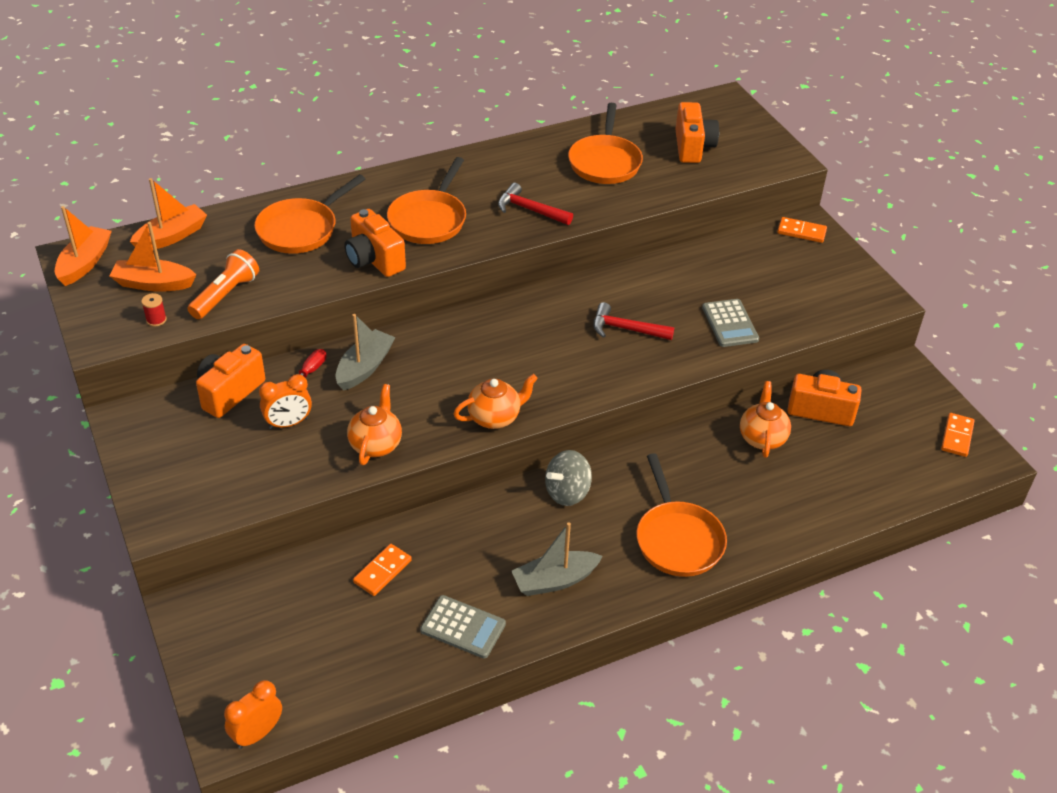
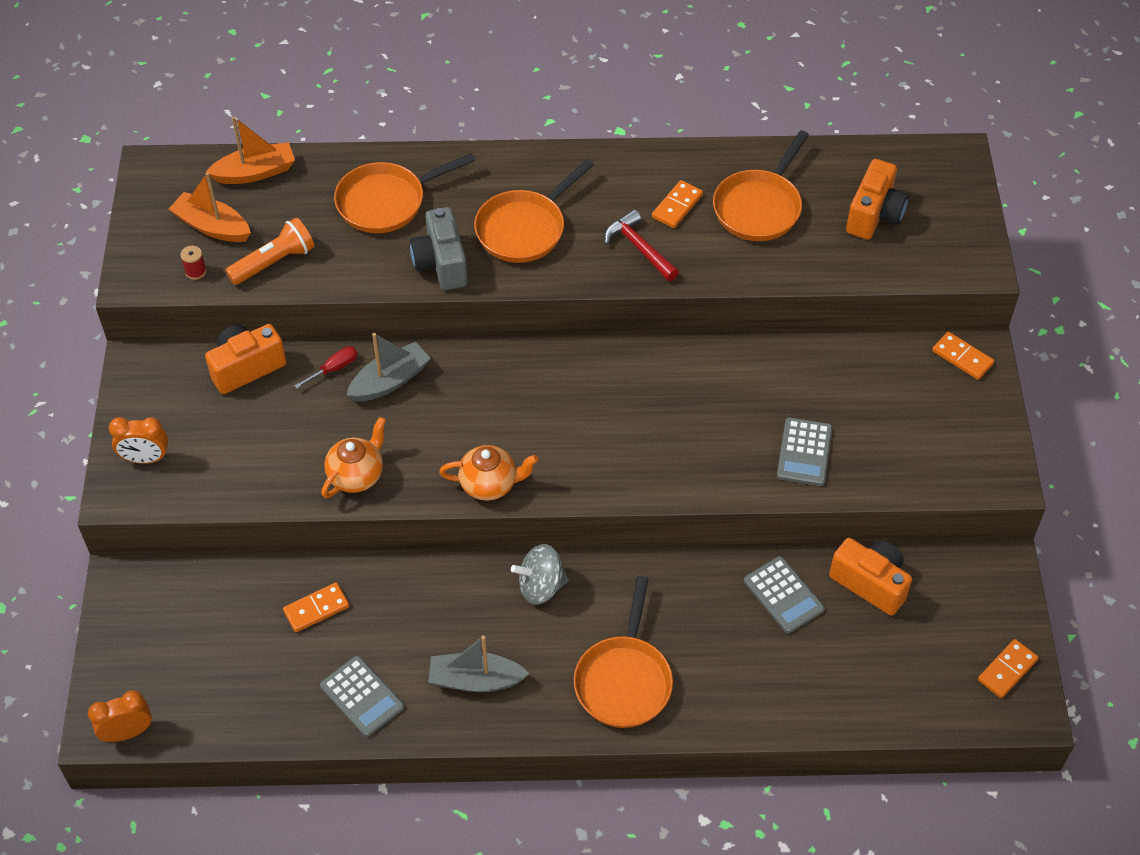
camera: 25 degrees right, 10 degrees up
(85, 263) = (159, 181): orange boat -> none
(288, 423) = (285, 422): orange clock -> orange clock (145, 458)
(374, 260) = (441, 264): orange camera -> grey camera
(541, 176) = (677, 206): none -> orange domino
(626, 329) = (685, 422): red hammer -> none
(762, 438) = (783, 595): orange teapot -> grey calculator

